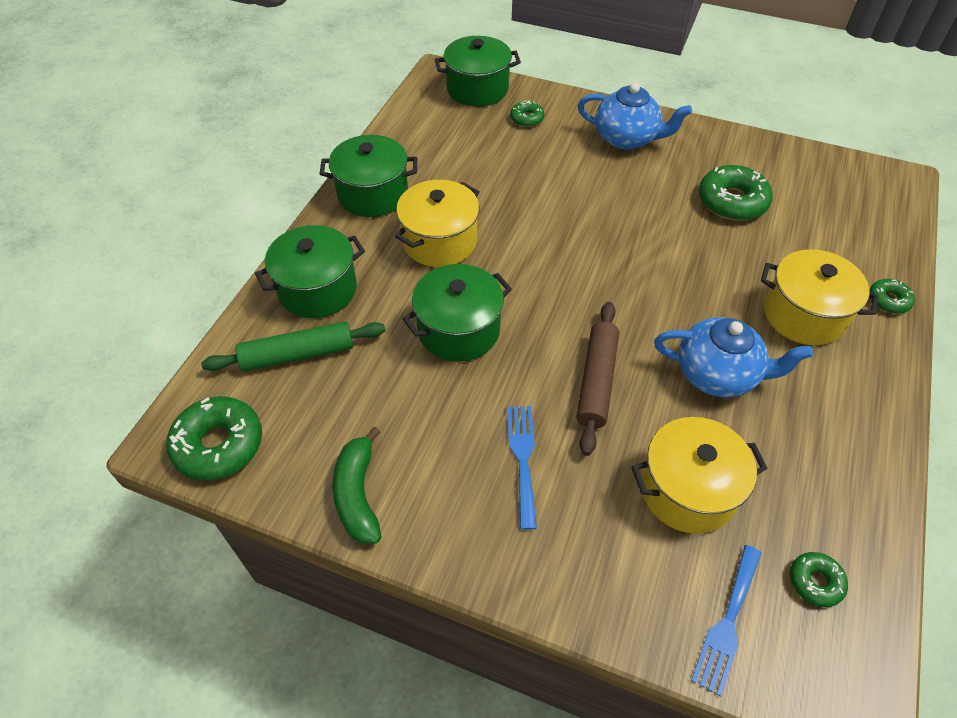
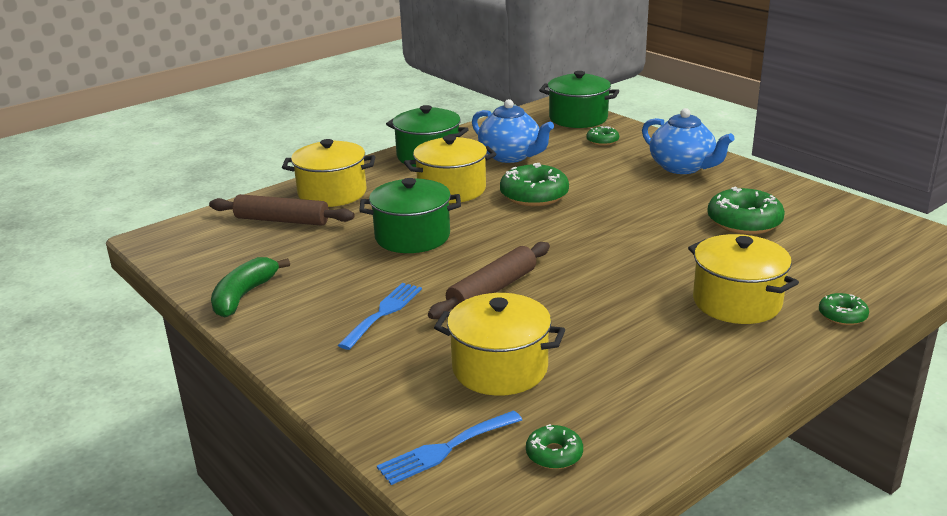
camera: 30 degrees right, 25 degrees down
(219, 445) = (182, 248): green donut -> green donut (534, 195)
(298, 354) = (282, 220): green rolling pin -> brown rolling pin
(317, 289) = (332, 193): green pot -> yellow pot
(718, 374) = (607, 314): blue teapot -> blue teapot (511, 156)

